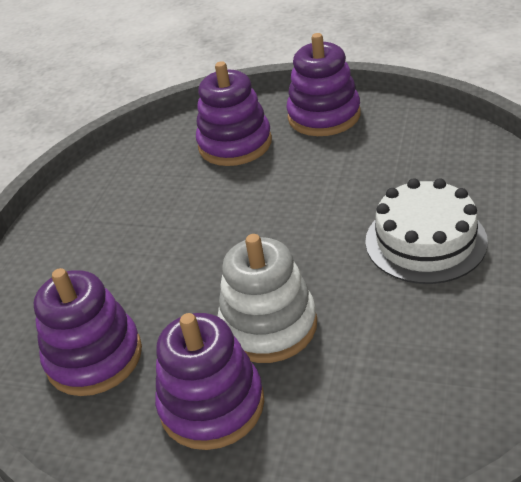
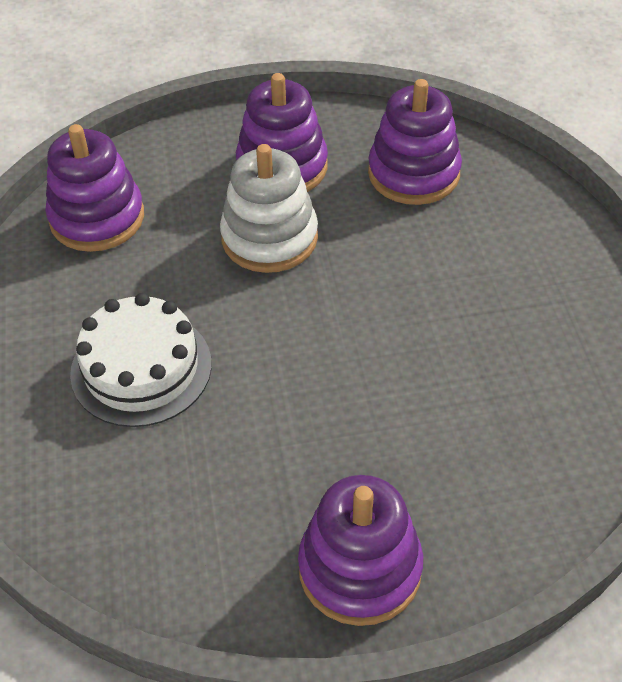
camera: 150 degrees right, 10 degrees up
(235, 144) = (464, 471): purple stacking toy -> purple stacking toy (97, 218)

